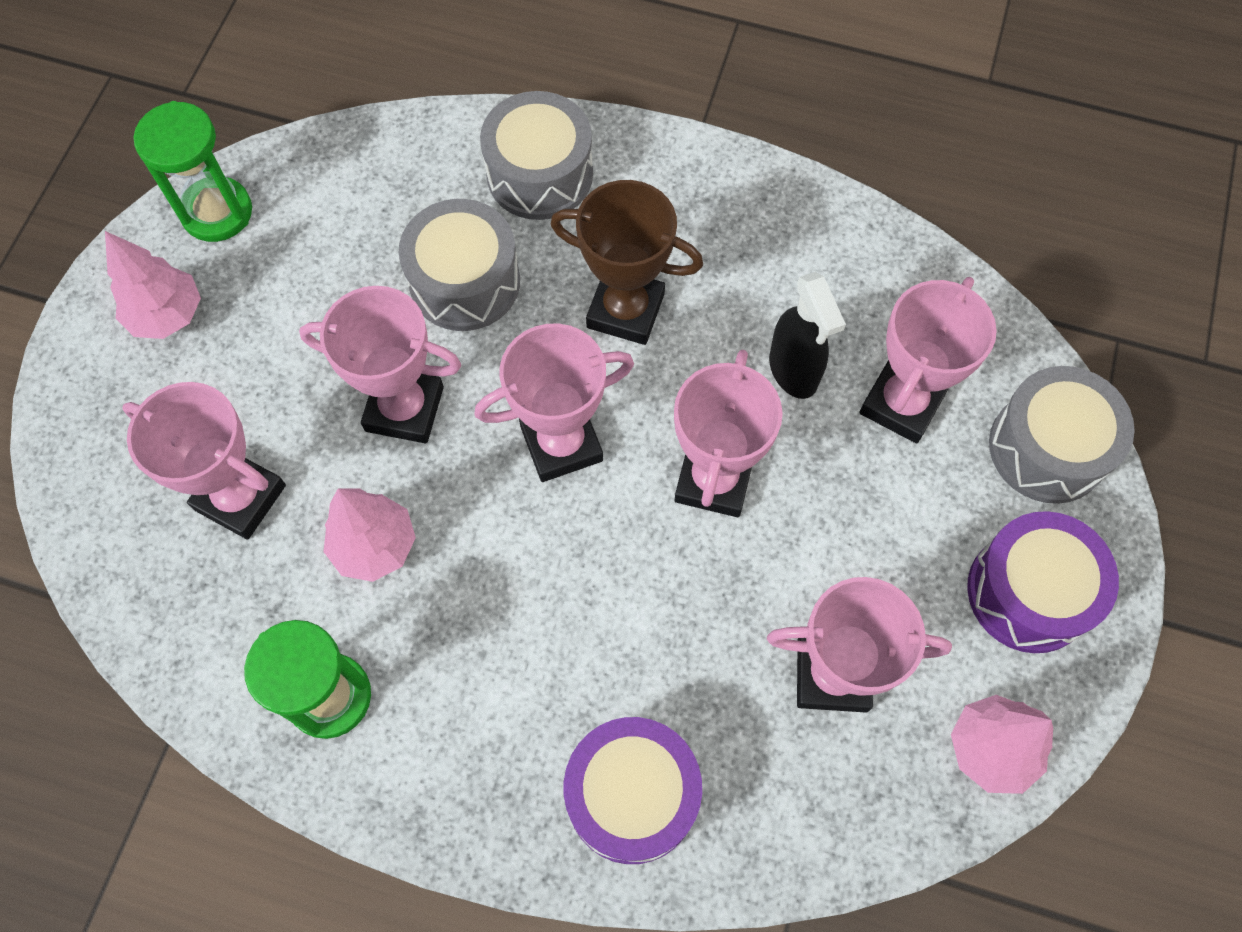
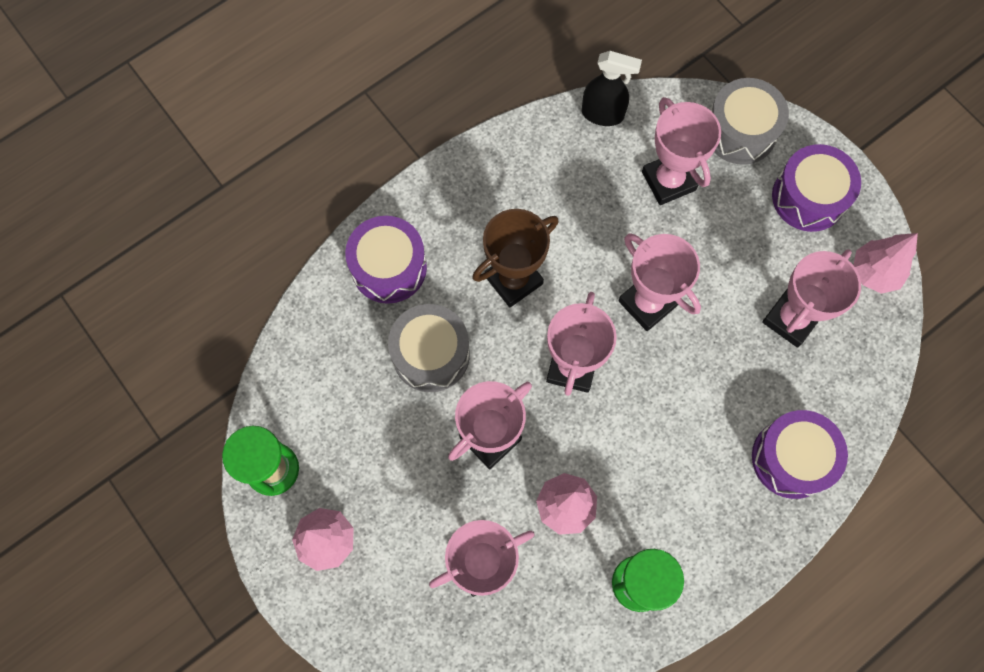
camera: 55 degrees left, 5 degrees up
(540, 174) = (389, 267): grey drum -> purple drum
(793, 371) = (612, 220): black spray bottle -> black spray bottle (603, 114)

